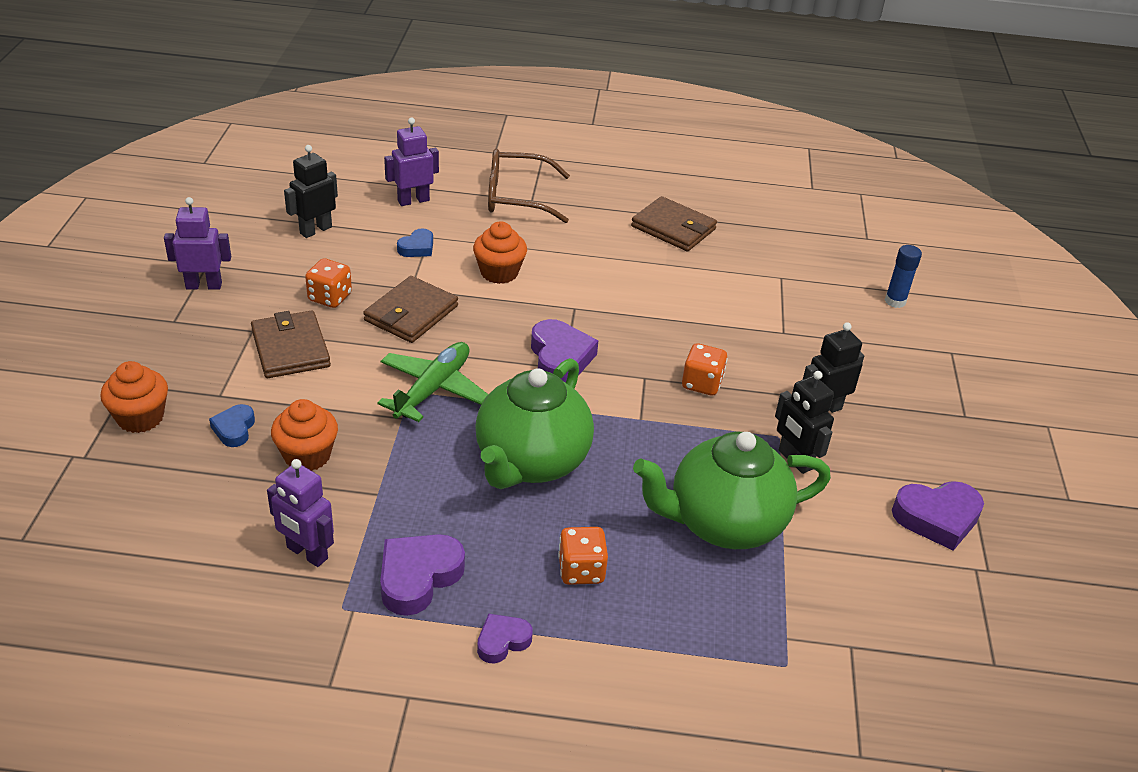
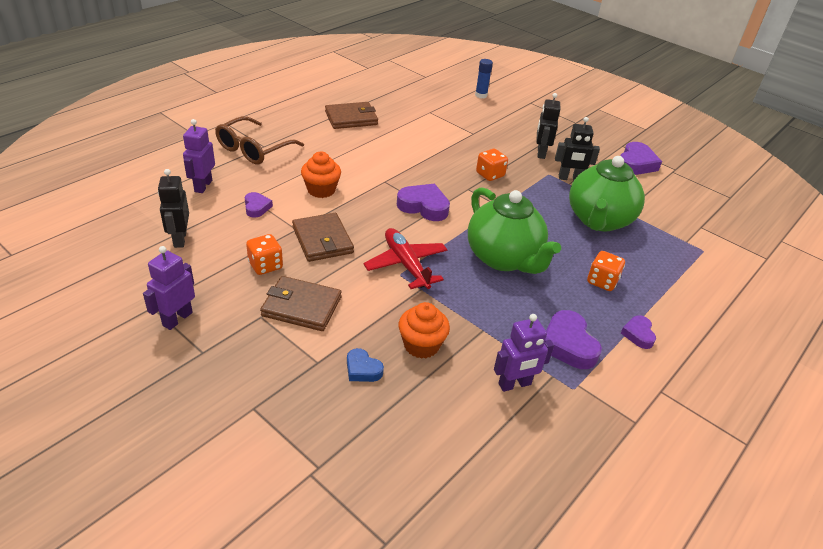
camera: 55 degrees left, 0 degrees up
(140, 418) = (302, 415): orange cupcake -> none
(417, 248) = (256, 207): blue heart -> purple heart
(433, 389) = (406, 264): green plane -> red plane

